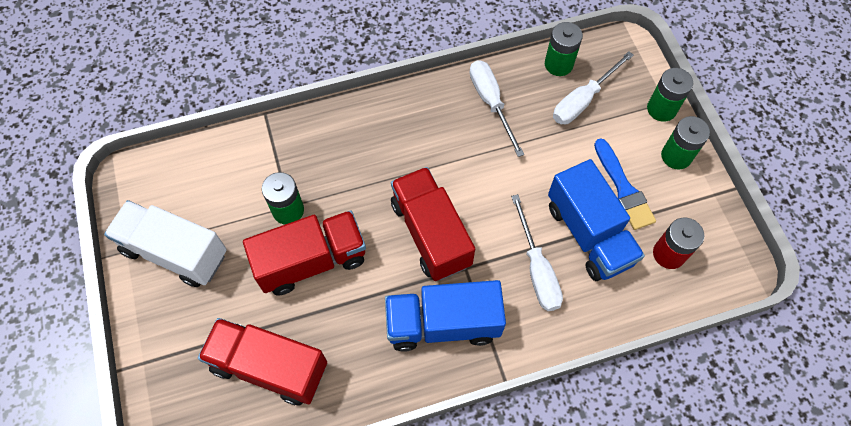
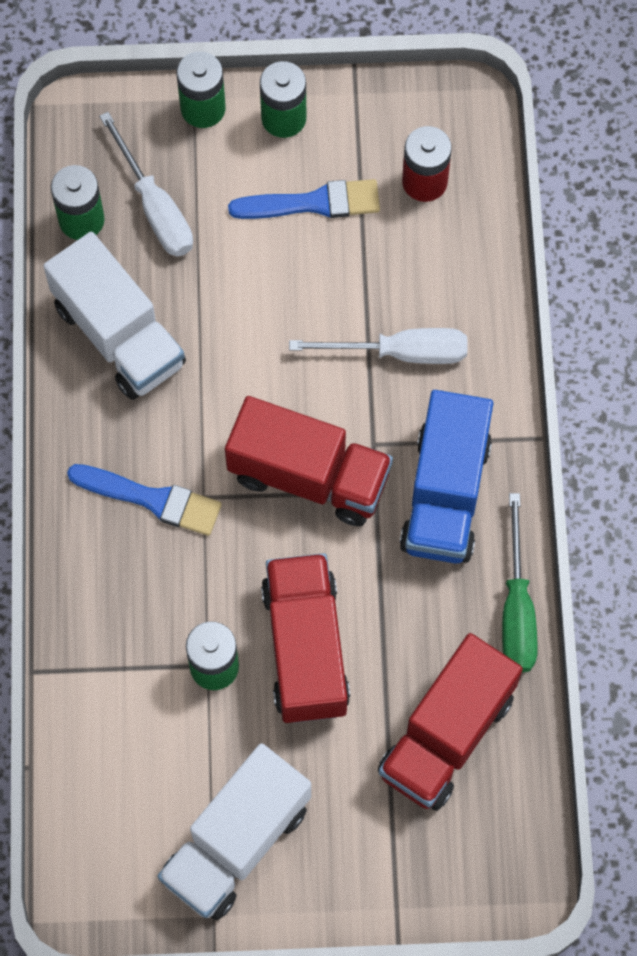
camera: 75 degrees left, 5 degrees up
(371, 393) = (516, 608): none -> green screwdriver
(389, 148) = (152, 499): none -> blue brush
(431, 234) = (309, 476): red truck -> red truck turned 150 degrees counterclockwise
(491, 103) = (119, 335): white screwdriver -> white truck
(589, 234) = (368, 270): blue truck -> none

